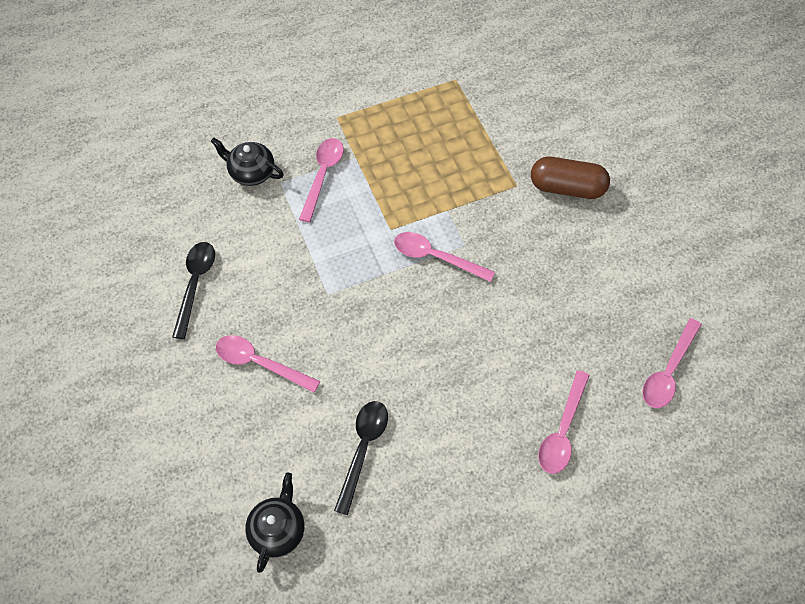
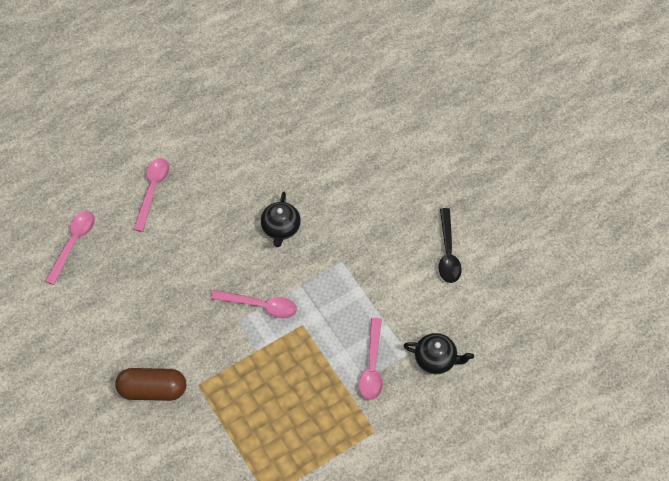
camera: 170 degrees right, 0 degrees up
(260, 363) = (378, 202): pink spoon -> none
(278, 530) = (336, 104): black teapot -> black teapot (280, 228)
(363, 449) = (291, 158): black spoon -> none

